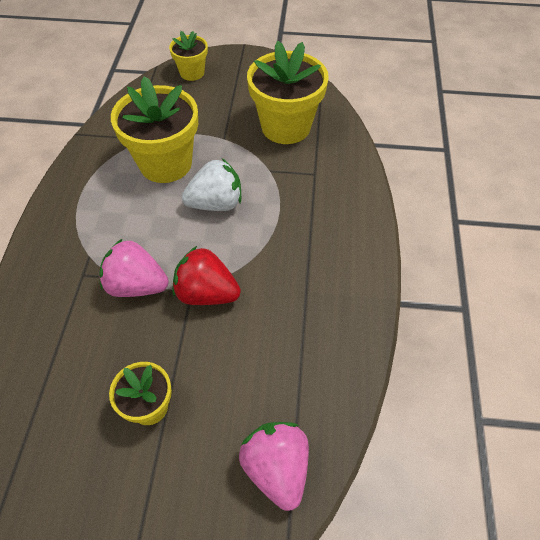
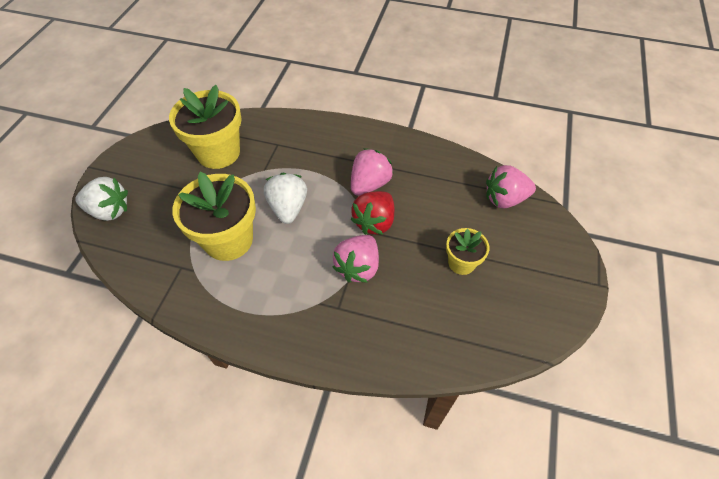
camera: 80 degrees left, 0 degrees up
(192, 73) = (109, 211): yellow flower pot -> white strawberry
(269, 279) = (369, 184): none -> pink strawberry

